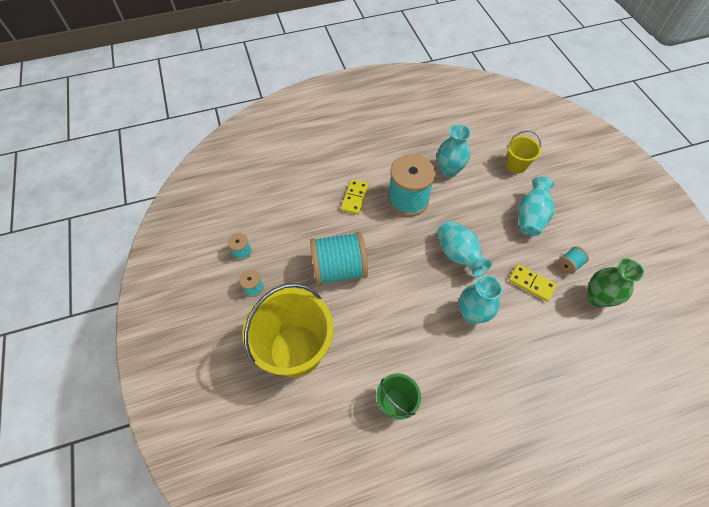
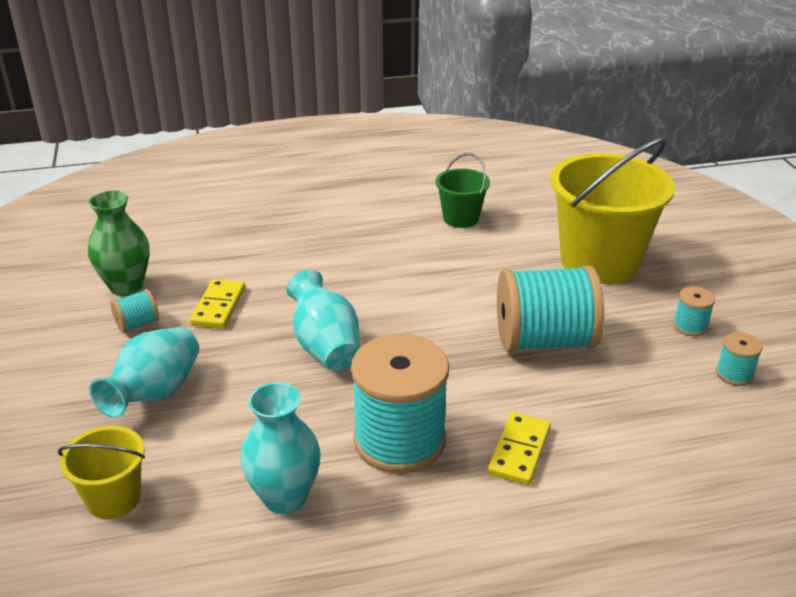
camera: 175 degrees left, 25 degrees down
(472, 314) = (331, 281): turquoise vase -> none
(531, 283) = (218, 306): yellow domino -> yellow domino turned 60 degrees clockwise

